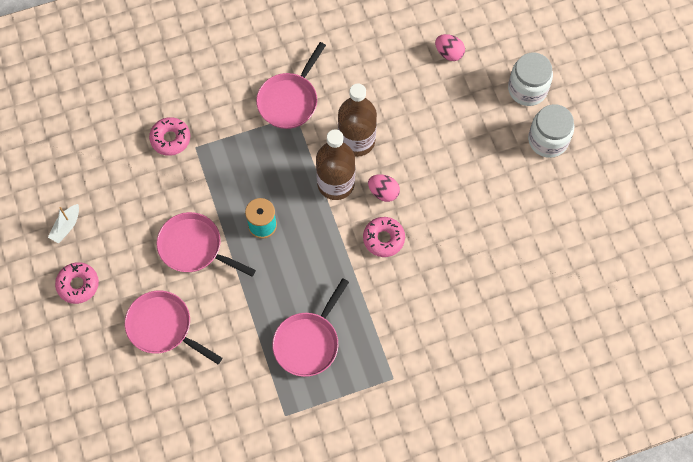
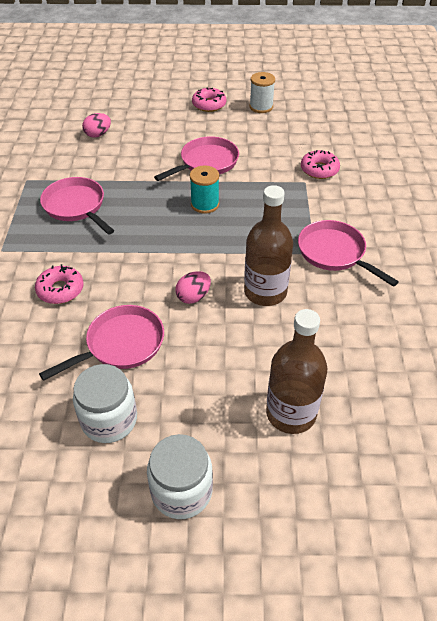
camera: 110 degrees right, 20 degrees down
(66, 226) = (261, 107): white boat -> white spool
(163, 327) = (147, 135): pink pan -> pink pan (121, 344)
(336, 183) = (222, 263): brown bottle -> brown bottle (291, 413)
(383, 239) = (141, 282): pink donut -> pink donut (60, 290)
(449, 53) = (357, 417): pink egg -> pink egg (98, 134)
(527, 89) = (271, 496): white jar -> white jar (109, 419)

